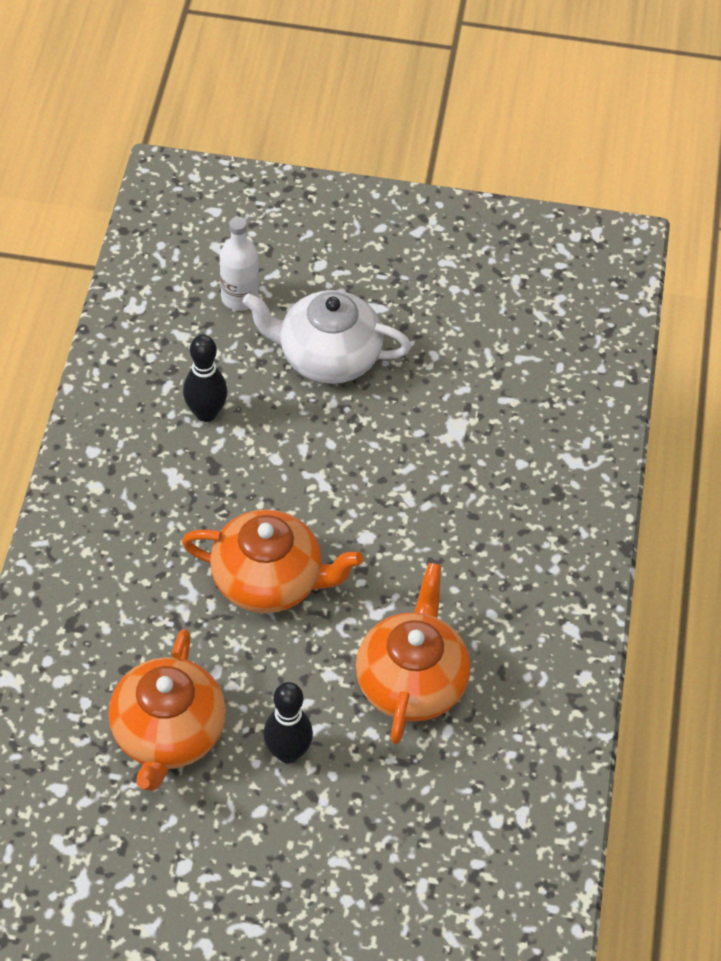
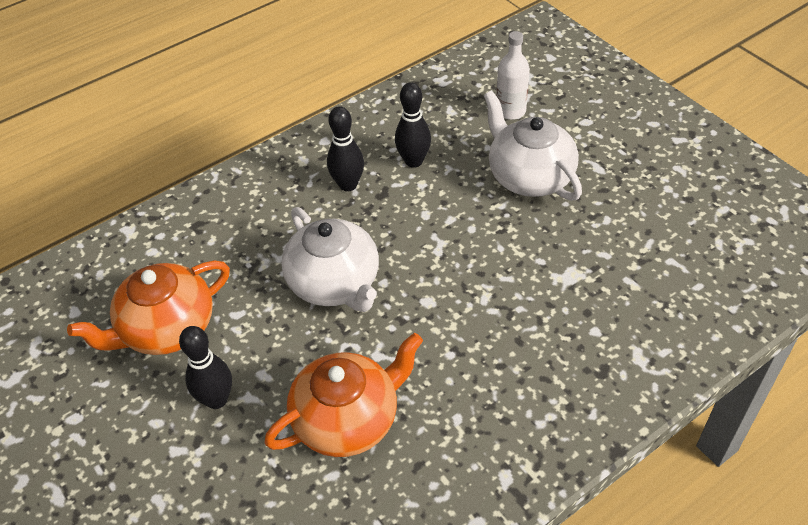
camera: 50 degrees right, 5 degrees down
(171, 480) = (348, 185): none -> black bowling pin
(269, 580) = (335, 283): orange teapot -> white teapot

